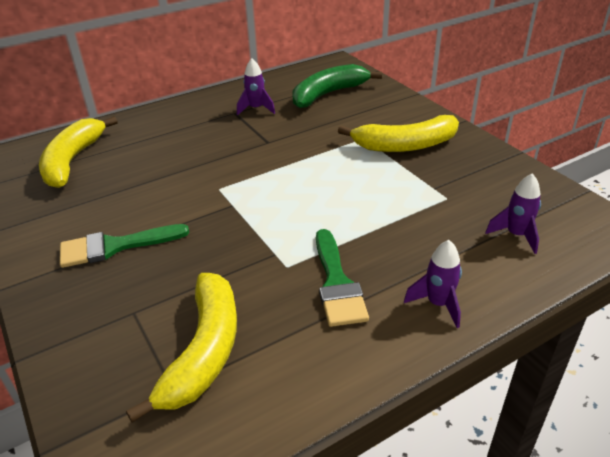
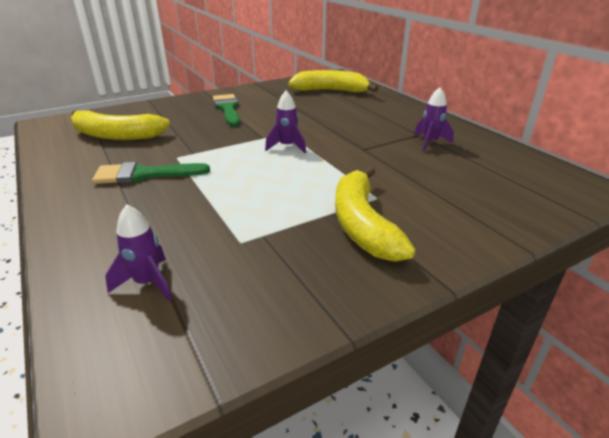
camera: 90 degrees right, 5 degrees down
(328, 94) = (486, 180): green banana -> none
(438, 304) = (86, 216): purple rocket -> purple rocket (287, 147)

